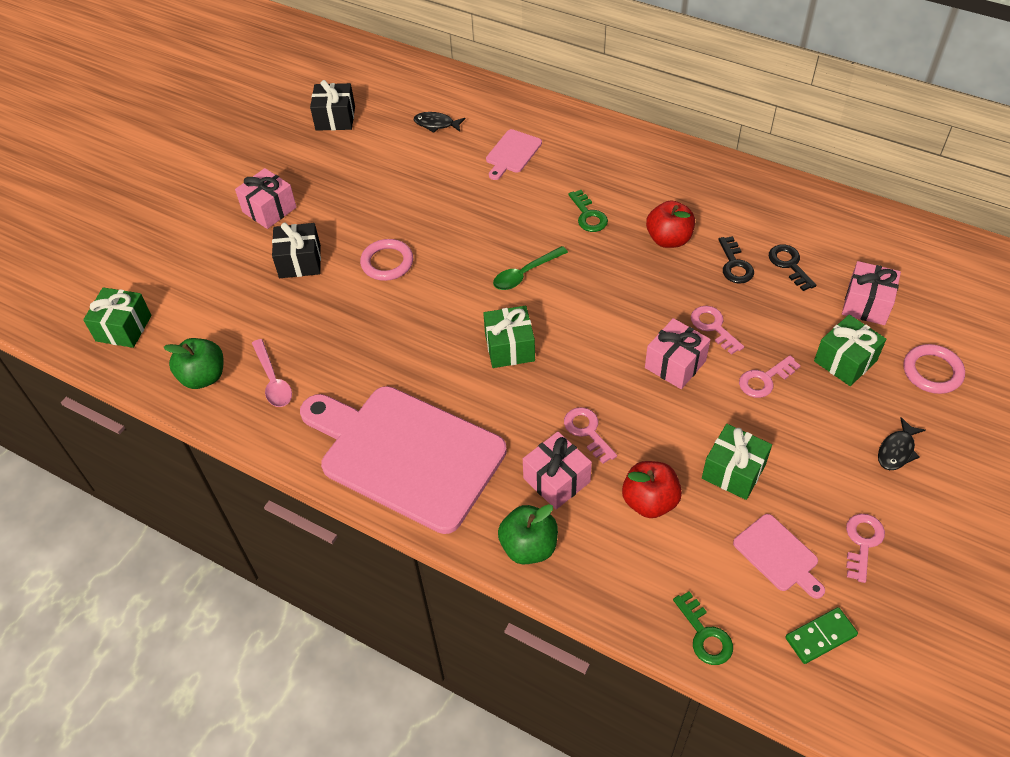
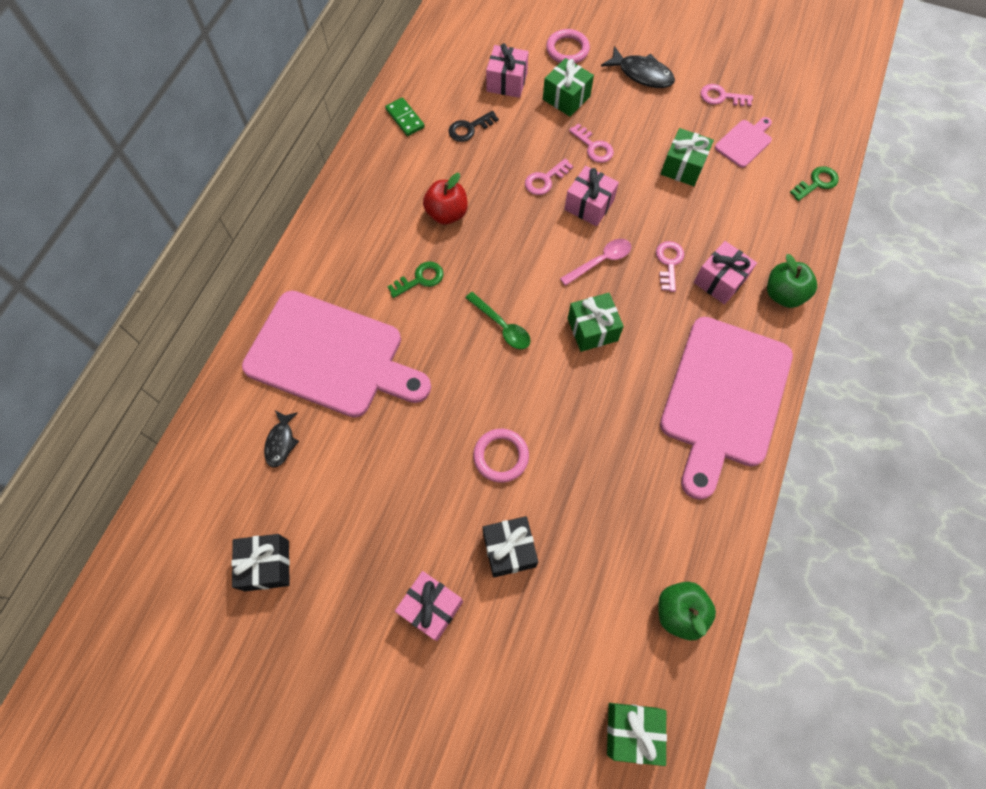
camera: 100 degrees left, 15 degrees up
(273, 381) = (670, 537): pink spoon -> pink spoon (600, 261)
(512, 153) = (331, 356): pink cutting board -> pink cutting board, size x2.39
(587, 431) = (669, 263): pink key -> pink key turned 135 degrees clockwise
(649, 501) = (722, 218): red apple -> none
(735, 265) = (473, 165): black key -> none
(820, 636) = (797, 122): green domino -> green domino (405, 118)
(897, 450) = (642, 74): black fish -> black fish, size x1.54

